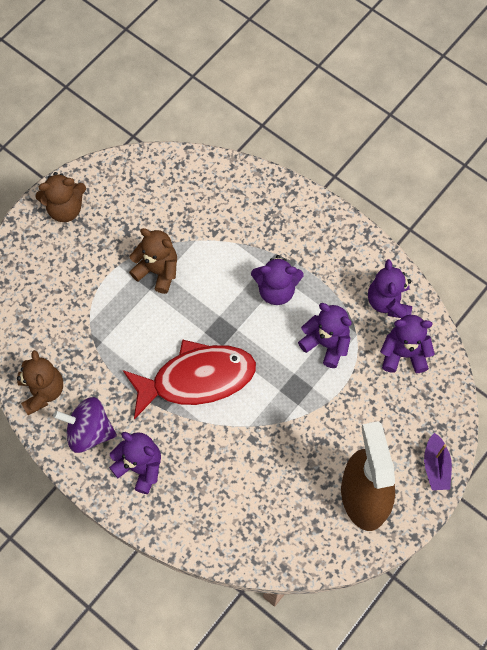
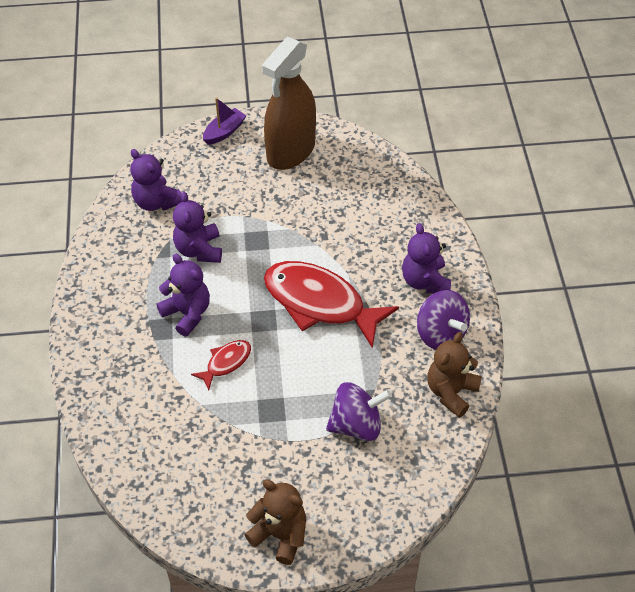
camera: 135 degrees left, 15 degrees down
(84, 313) = (356, 425): none -> purple spinning top
(157, 271) = (260, 406): brown teddy bear -> none
(211, 279) = (226, 363): none -> red fish
(388, 302) = (121, 239): purple teddy bear -> none

